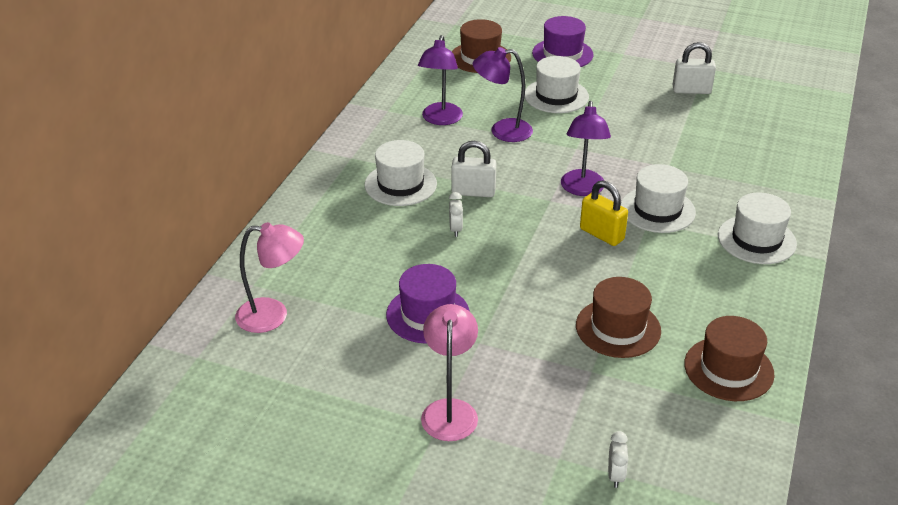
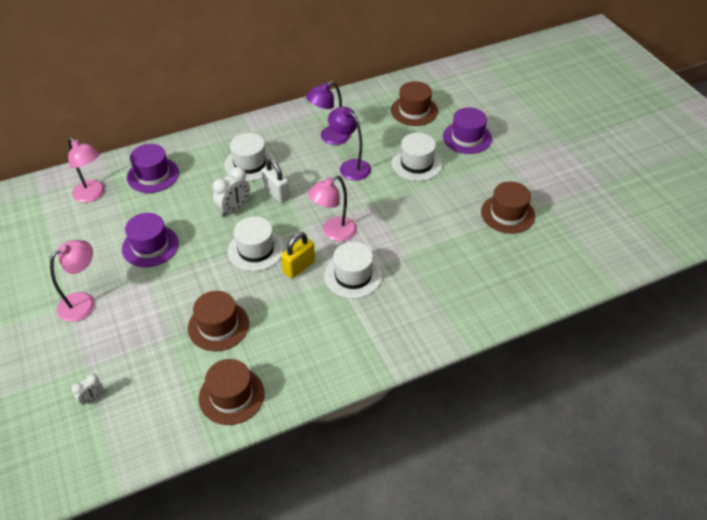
camera: 45 degrees right, 10 degrees up
(311, 255) = (153, 175): none -> purple hat
(455, 229) = (234, 209): white clock -> white clock, size x1.73
(582, 189) = (333, 233): purple lamp -> pink lamp
(601, 234) = (299, 267): yellow padlock -> yellow padlock turned 45 degrees clockwise
(691, 90) = (507, 214): white padlock -> brown hat
(756, 239) = (377, 337): white hat -> white hat (256, 250)

